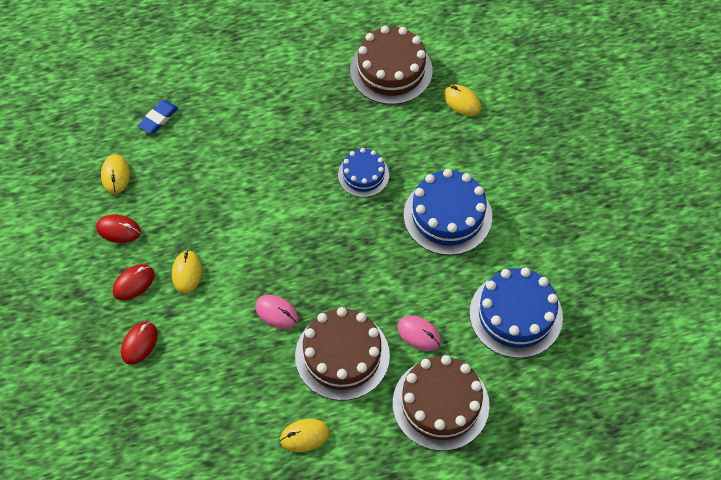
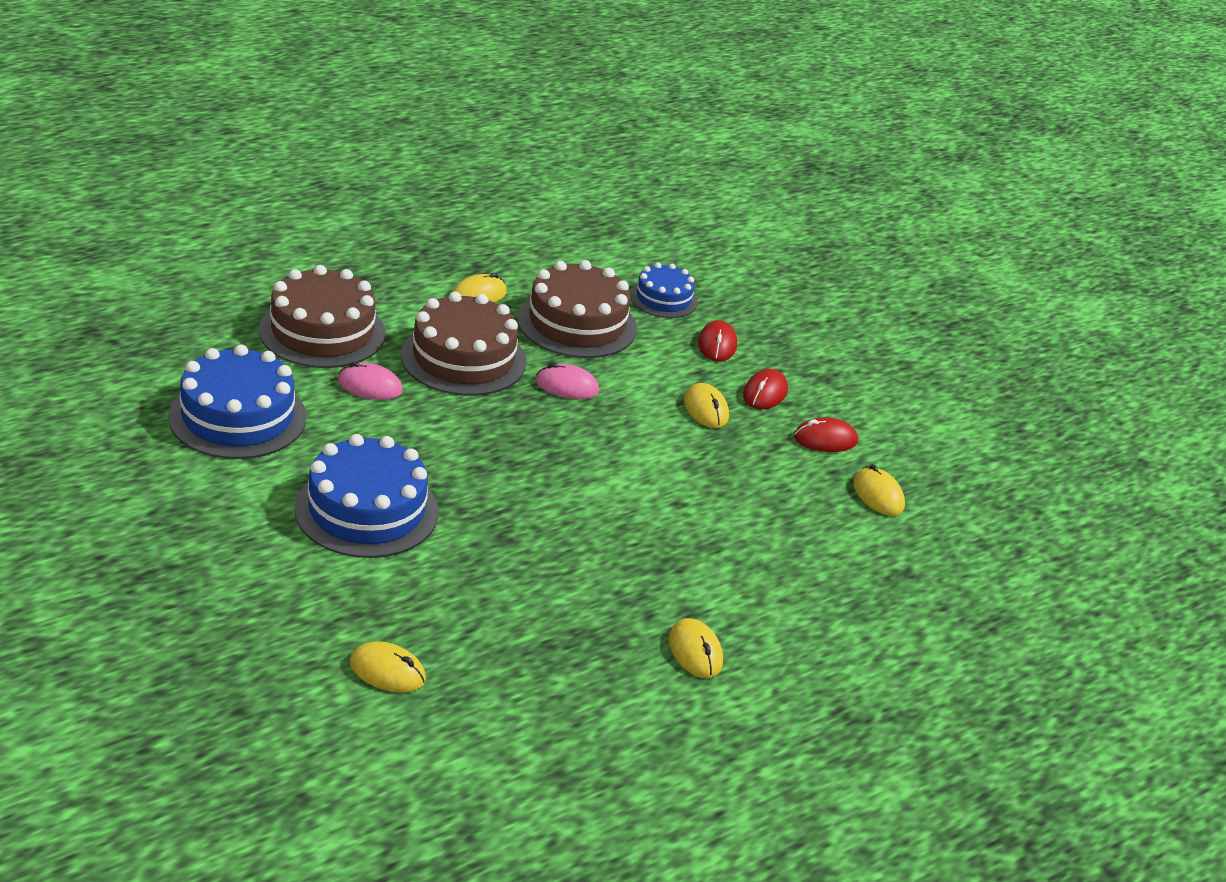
camera: 155 degrees right, 25 degrees down
(158, 119) = (874, 570): blue eraser -> none
(294, 84) = (695, 651): none -> yellow mouse
(363, 175) = (518, 543): blue cake -> blue cake (663, 299)
(391, 70) = (535, 702): brown cake -> brown cake (577, 323)

